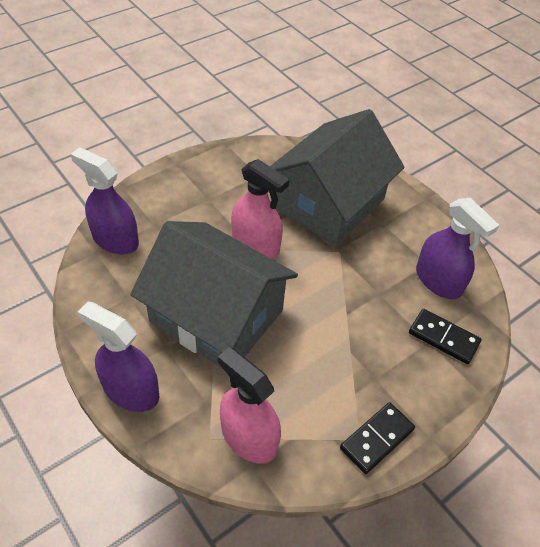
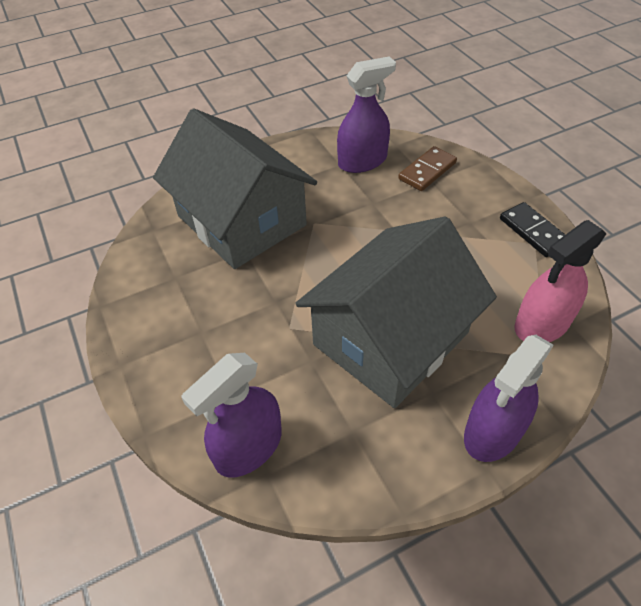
camera: 75 degrees left, 0 degrees up
(255, 244) = (290, 292): pink spray bottle -> none
(443, 338) = (427, 171): black domino -> brown domino

